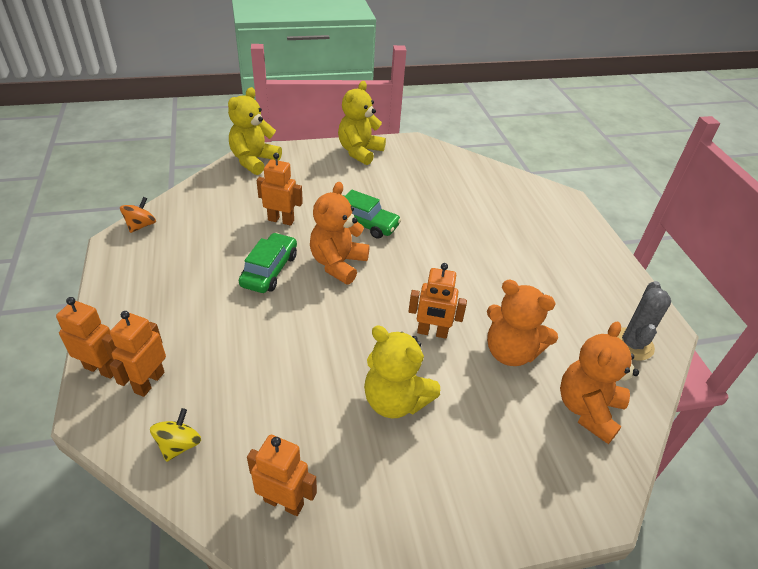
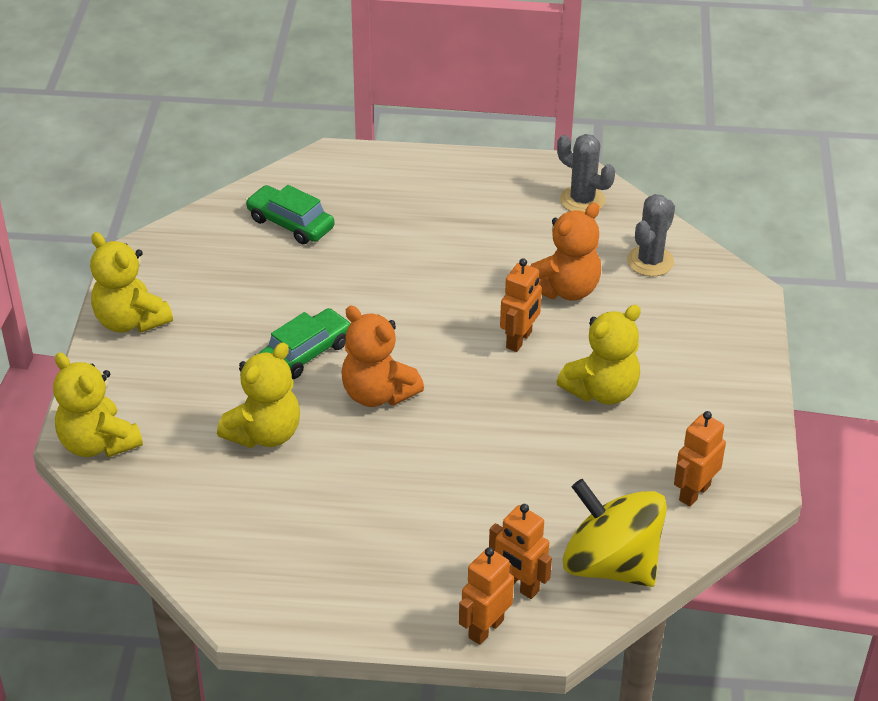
camera: 70 degrees left, 0 degrees up
(141, 225) = (214, 586): orange spinning top -> none
(179, 445) = (611, 564): yellow spinning top -> yellow spinning top, size x2.27
(269, 270) = (365, 459): green car -> green car (290, 223)
(281, 220) = (265, 434): orange robot -> yellow teddy bear
(587, 409) = (650, 261): orange teddy bear -> grey cactus

